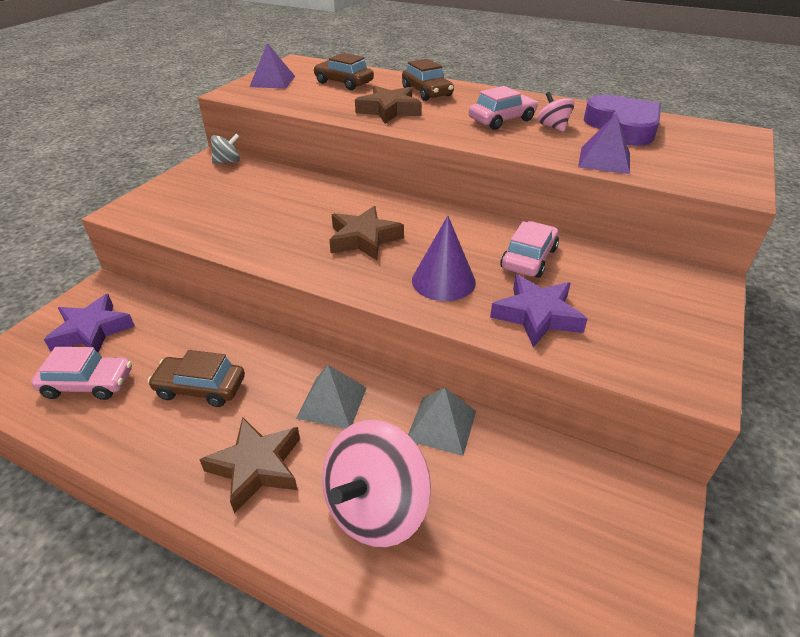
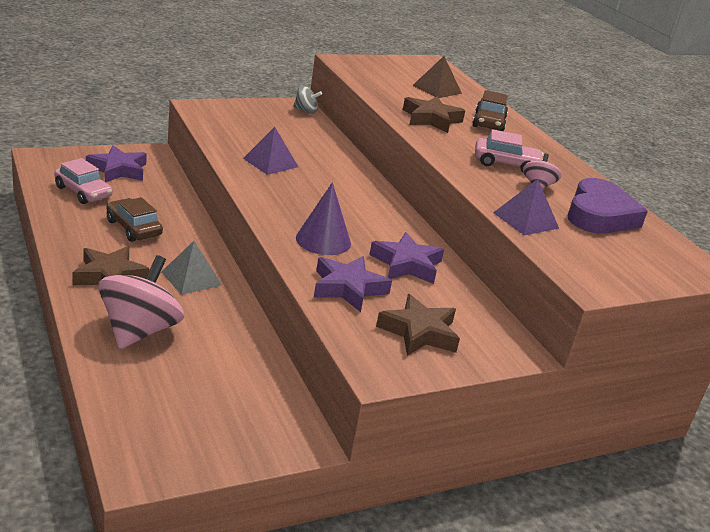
camera: 35 degrees right, 10 degrees down
(272, 81) = (385, 66): purple pyramid -> purple pyramid (270, 162)
(344, 83) = (437, 89): brown car -> brown pyramid
(364, 239) = (315, 194): brown star -> brown star (419, 332)
(376, 508) = (140, 331): pink spinning top -> pink spinning top turned 120 degrees clockwise
(442, 425) = (235, 327): grey pyramid -> none
(529, 258) = (406, 264): pink car -> purple star

